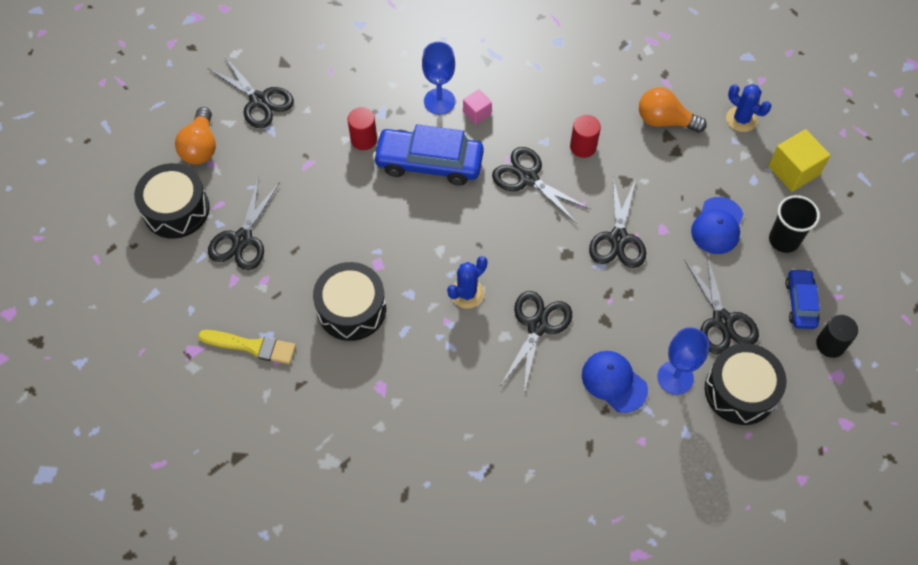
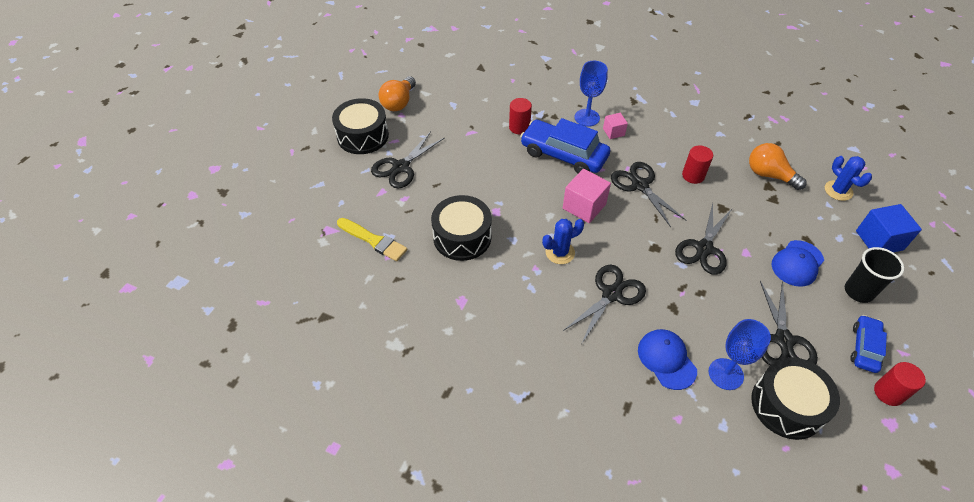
camera: 20 degrees right, 10 degrees down
(259, 100) = (453, 85): black scissors -> none
(474, 226) = (584, 206): none -> pink cube
(793, 170) = (879, 240): yellow cube -> blue cube
(830, 344) = (888, 393): black cylinder -> red cylinder

